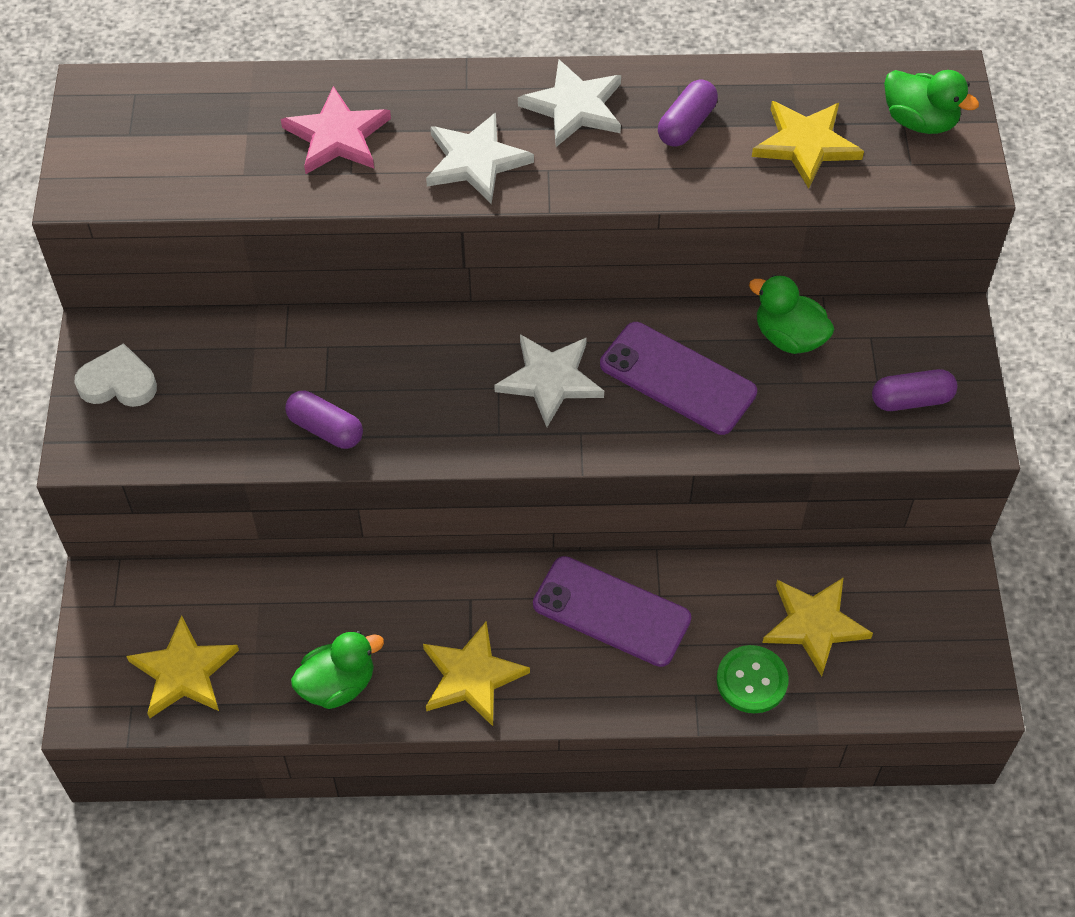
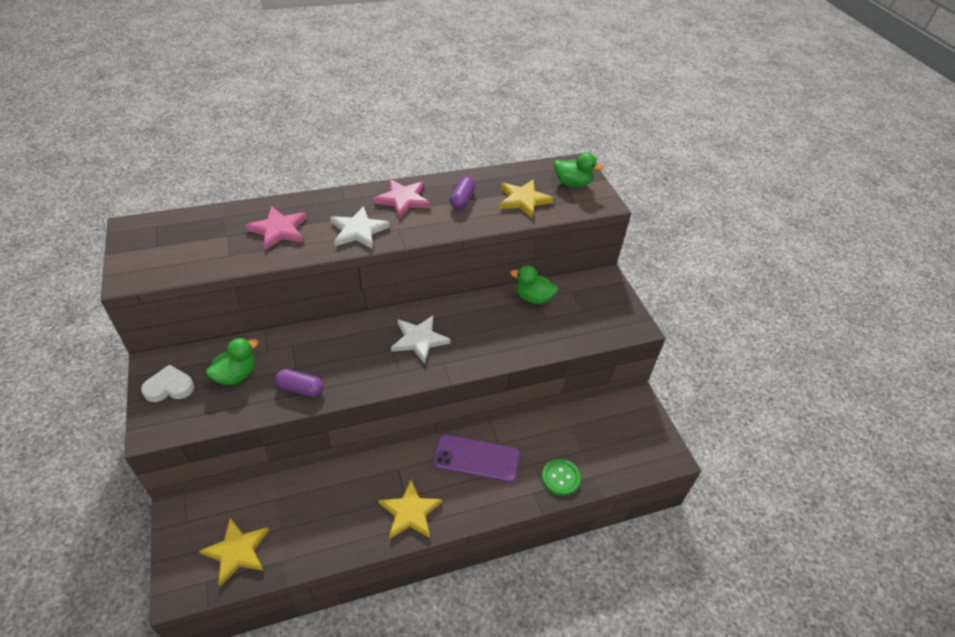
camera: 20 degrees left, 10 degrees down
(338, 685) = (333, 536): green duck -> green duck (236, 375)
(574, 107) = (403, 200): white star -> pink star
(677, 379) = (485, 327): purple phone -> none
(814, 624) = (581, 441): yellow star -> none
(911, 400) = (602, 316): purple capsule -> none

